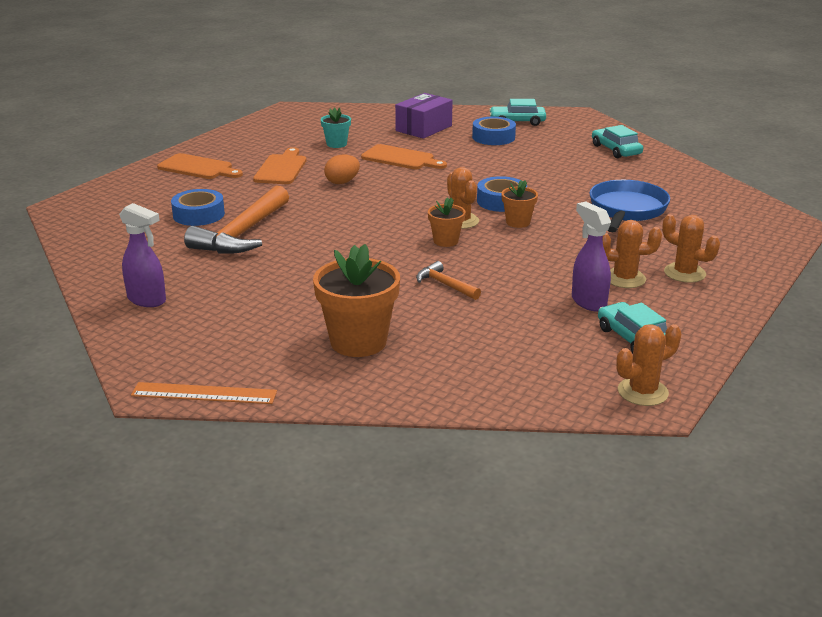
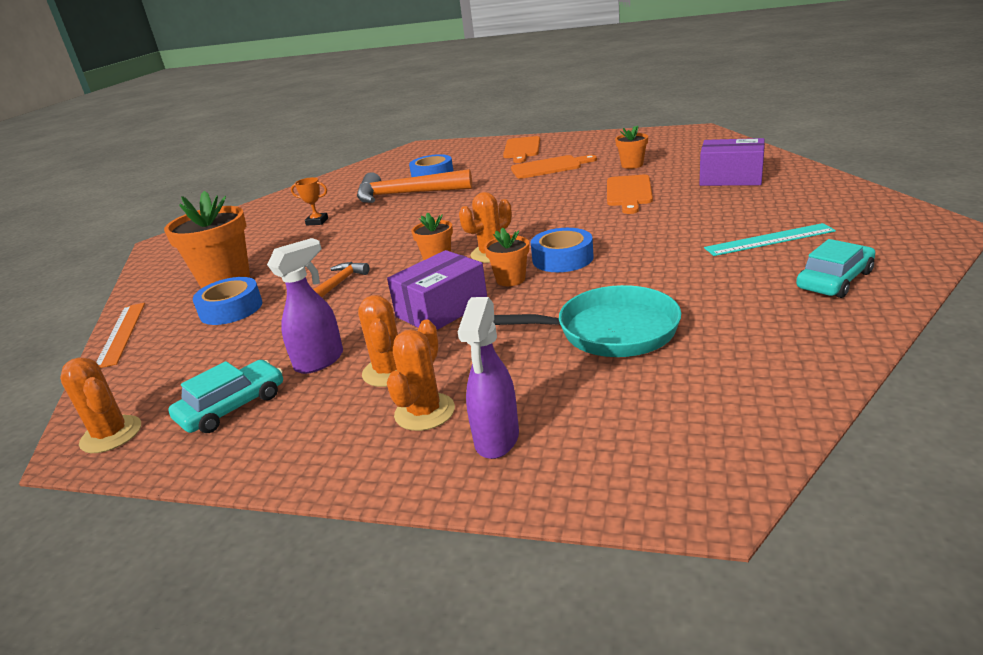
camera: 75 degrees right, 0 degrees up
(147, 300) = (285, 205): purple spray bottle -> purple spray bottle (496, 440)
(204, 393) = (153, 256): orange ruler -> orange ruler (121, 334)
(250, 284) = (317, 222): none -> orange trophy
(336, 144) = (632, 165): turquoise flower pot -> orange flower pot
(342, 182) = (541, 191): orange egg -> none
(493, 137) = (757, 209): blue tape -> blue tape (231, 309)
(517, 121) = (837, 206): turquoise car -> none
(544, 251) = (442, 309): none -> purple box
(545, 147) = (769, 239): none -> turquoise ruler
(626, 210) = (608, 332): blue pan -> turquoise pan

